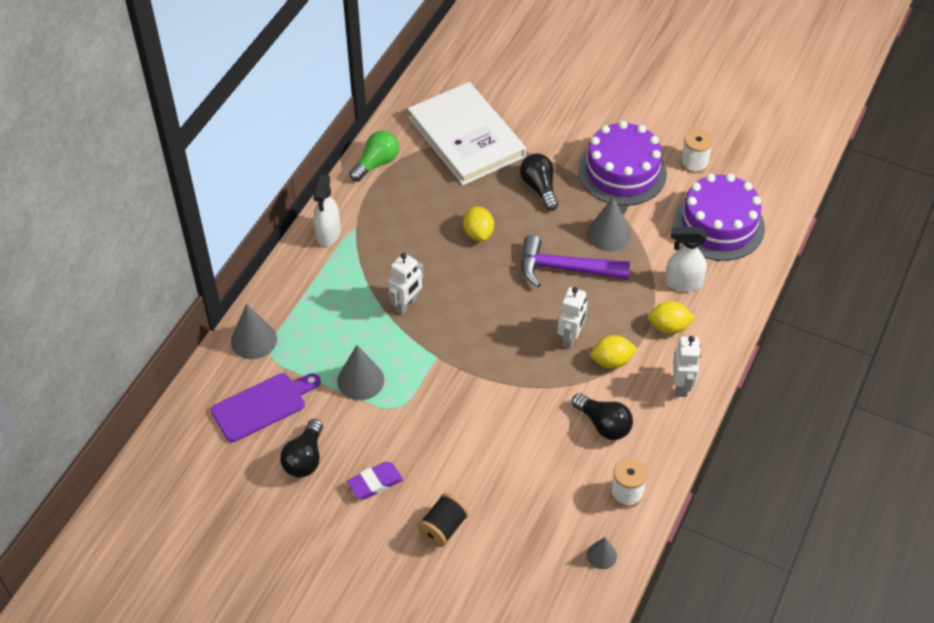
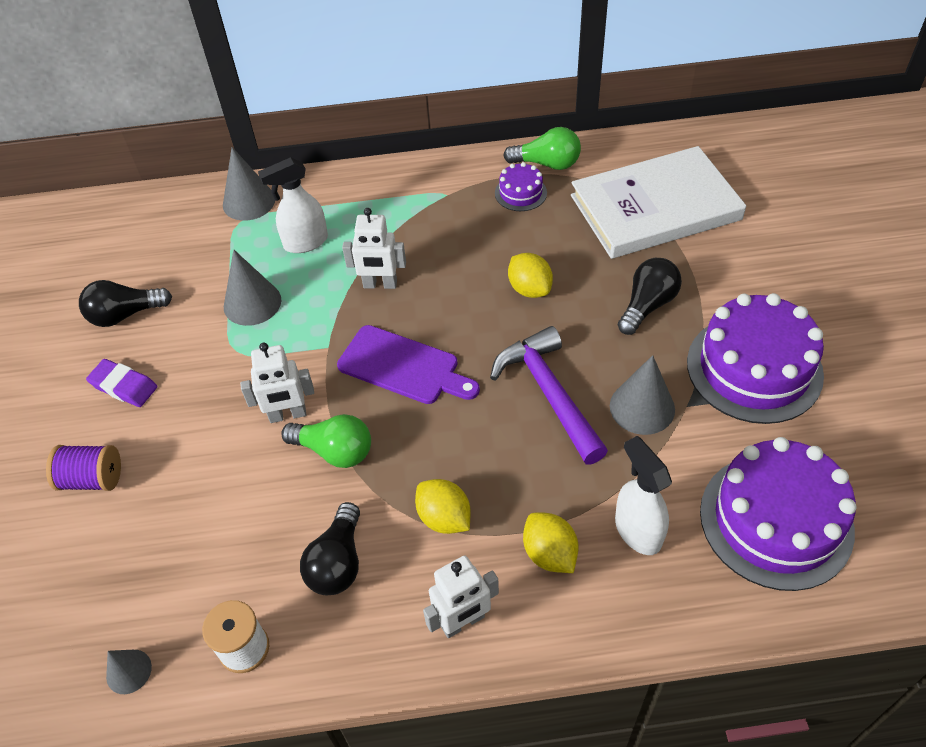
camera: 60 degrees right, 0 degrees up
(262, 405) = (172, 250): purple cutting board -> purple cutting board (403, 366)
(328, 234) = (422, 180): white spray bottle -> white spray bottle (305, 242)
(390, 191) = (520, 193): none -> purple cake
(443, 528) = (92, 479): black spool -> purple spool
(466, 137) = (655, 207): white book -> white book turned 45 degrees clockwise
(478, 233) = (529, 289): yellow lemon -> yellow lemon turned 75 degrees counterclockwise
(524, 391) = (334, 451): none -> green light bulb
(570, 338) = (448, 455): white robot -> white robot (287, 415)
(694, 163) = (852, 435): white spool -> none

